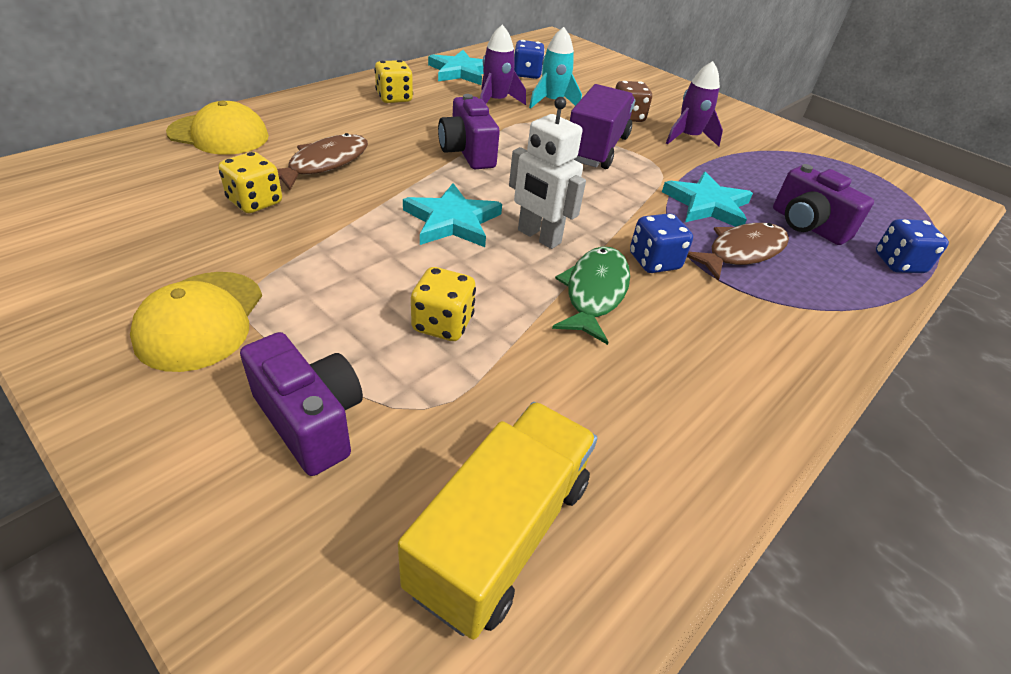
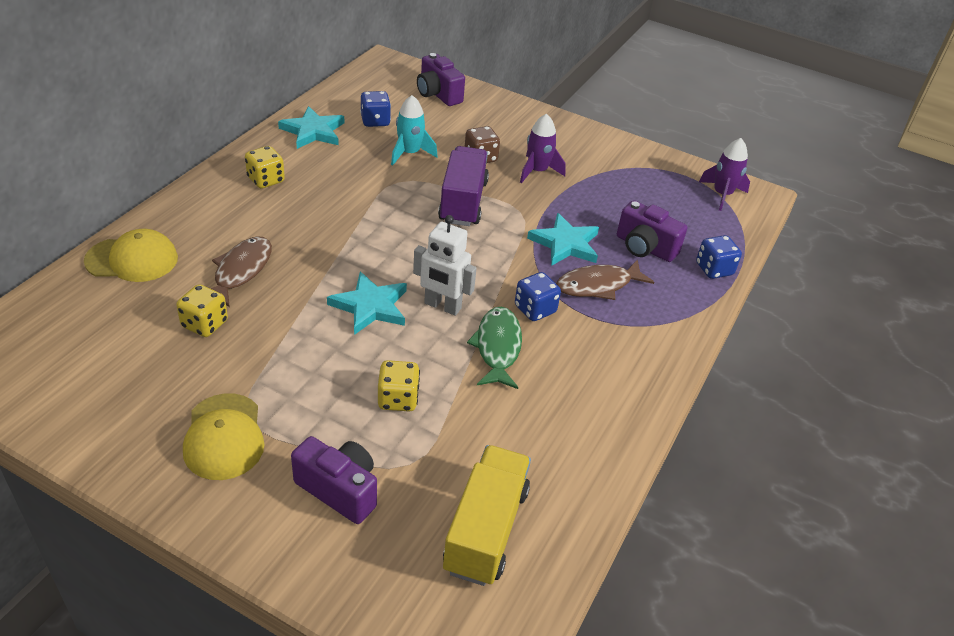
camera: 15 degrees left, 0 degrees up
(467, 152) = (356, 231): purple camera -> purple camera (438, 94)
(496, 101) = (359, 164): purple rocket -> purple rocket (722, 194)
(741, 252) = (598, 285): brown fish -> brown fish turned 150 degrees counterclockwise

